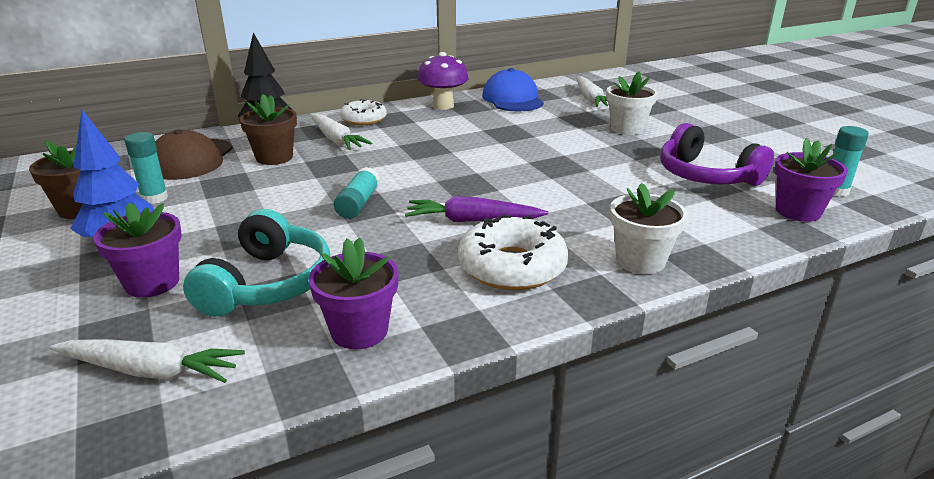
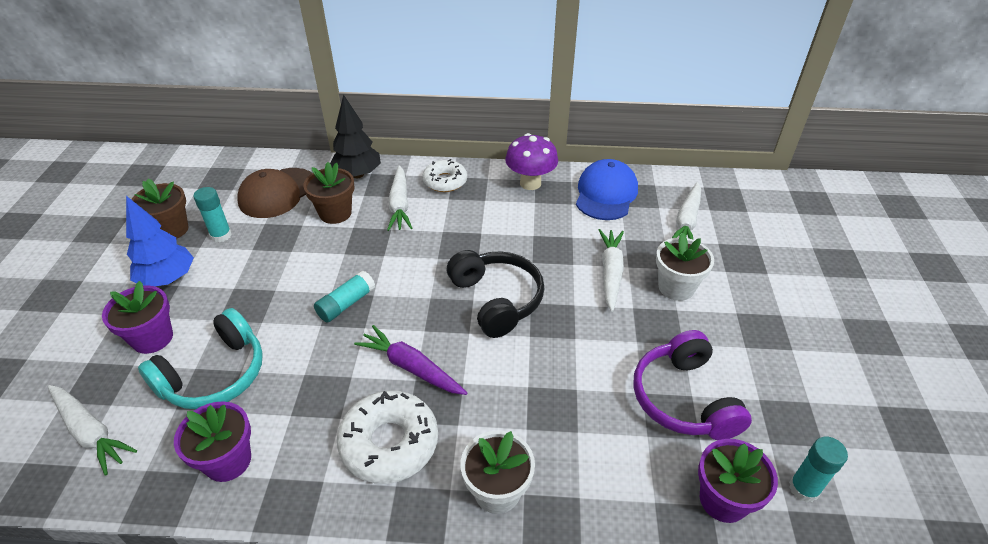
camera: 30 degrees right, 15 degrees up
(498, 167) = (496, 300): none -> black headphones
(570, 133) = (610, 273): none -> white carrot

